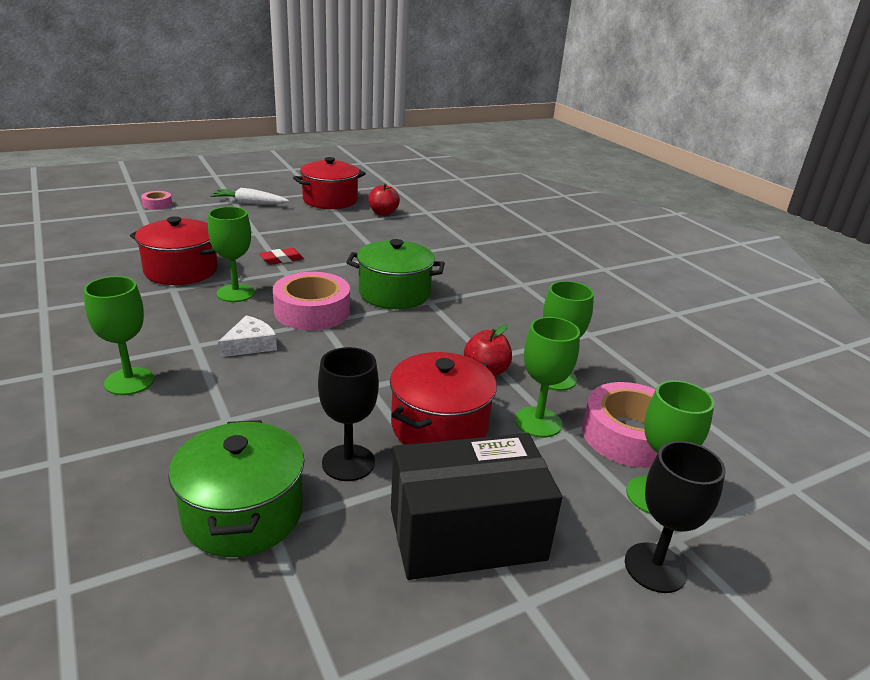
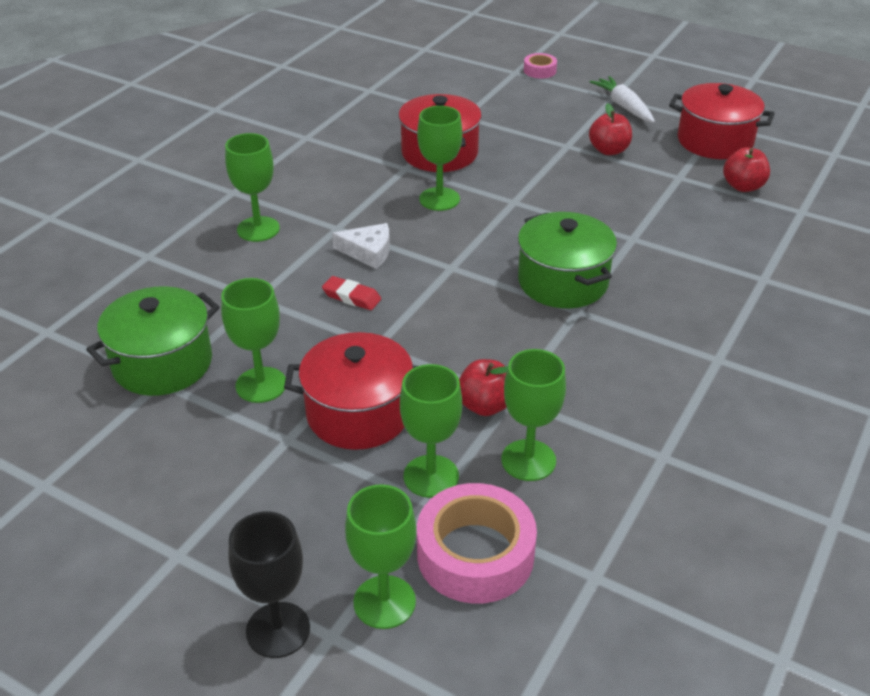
camera: 60 degrees right, 10 degrees up
(281, 259) = (535, 186): red eraser -> red eraser (351, 297)
(285, 225) = (609, 150): none -> red apple
(312, 311) = (462, 253): pink tape -> none
(348, 463) = (261, 385): black goblet -> green goblet
(467, 534) = (229, 490): black box -> none

